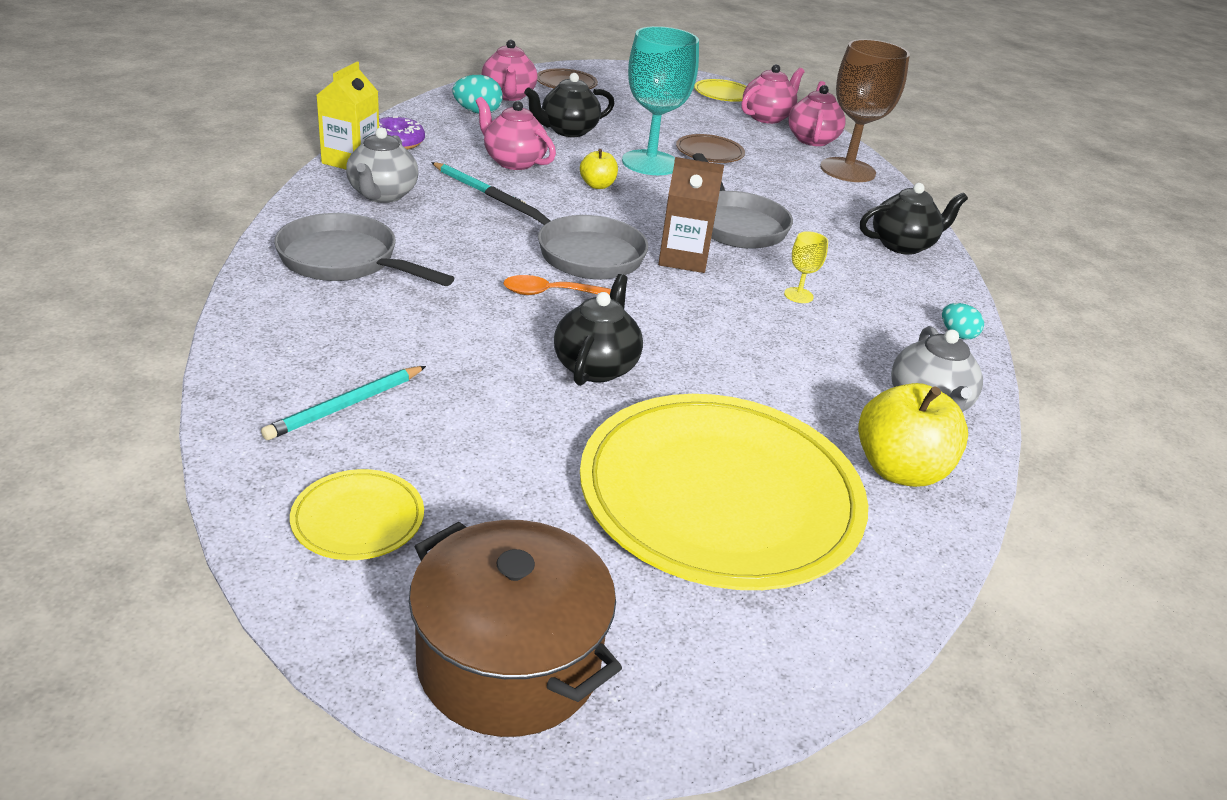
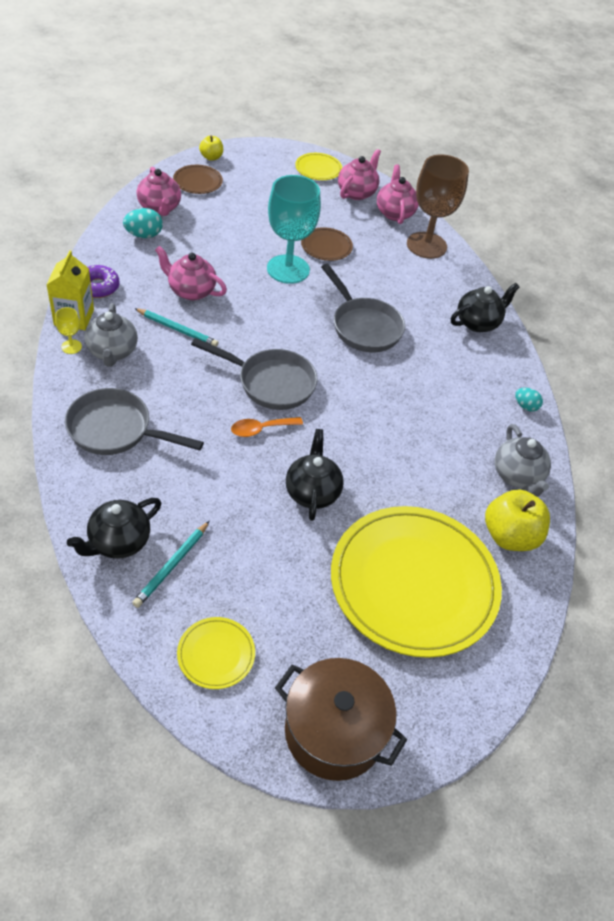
camera: 15 degrees left, 15 degrees up
(568, 131) = (218, 243): black teapot -> black teapot (118, 542)
(597, 185) = (258, 305): yellow apple -> yellow apple (211, 157)
(683, 258) = (338, 372): brown carton -> none
(798, 295) = (421, 392): yellow goblet -> yellow goblet (71, 347)

